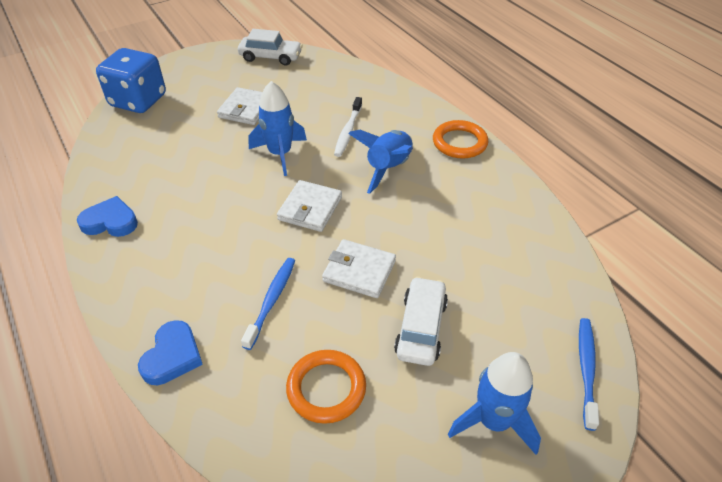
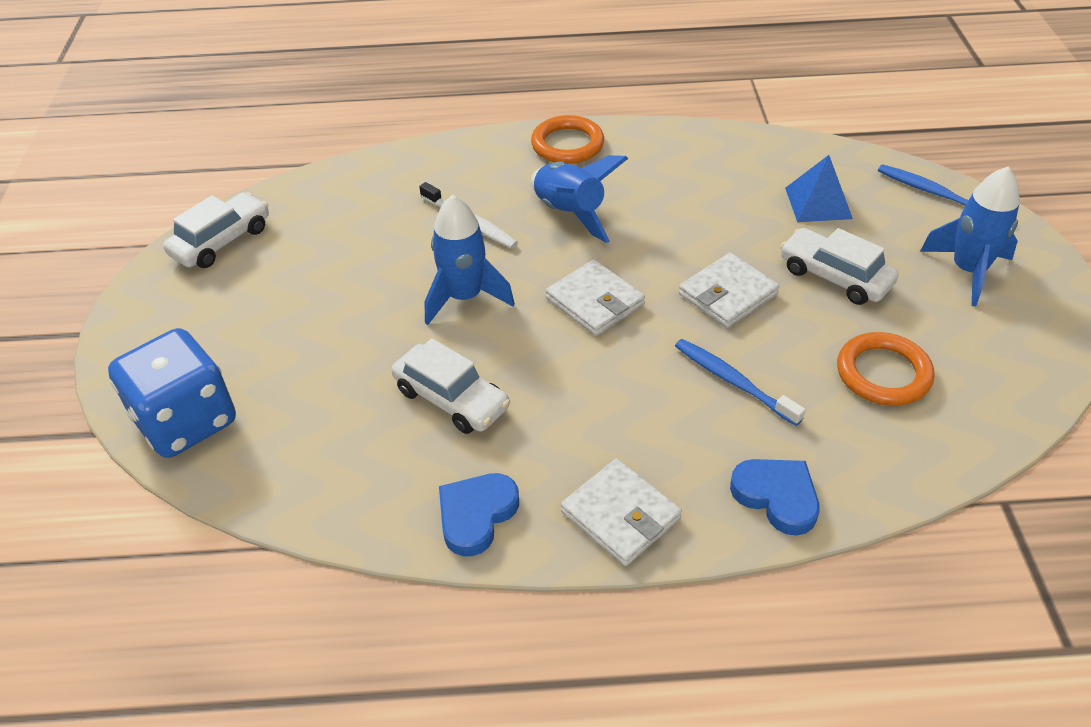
camera: 60 degrees left, 0 degrees up
(194, 180) = (451, 399): none -> white car
(246, 109) = (330, 303): white wallet -> white wallet (620, 515)
(505, 293) = (818, 203): none -> blue pyramid

